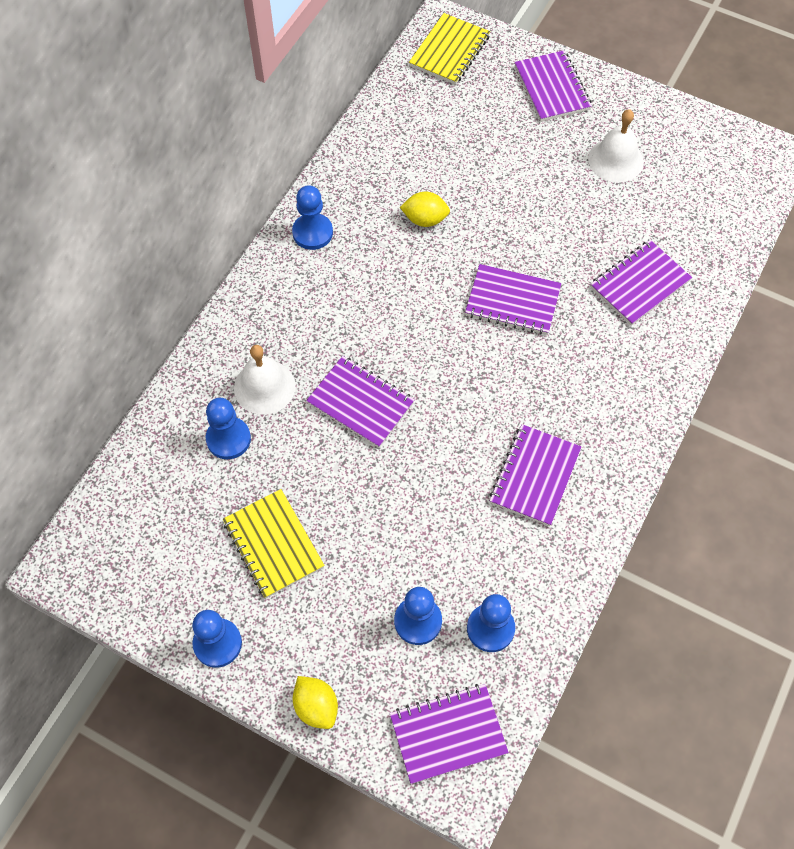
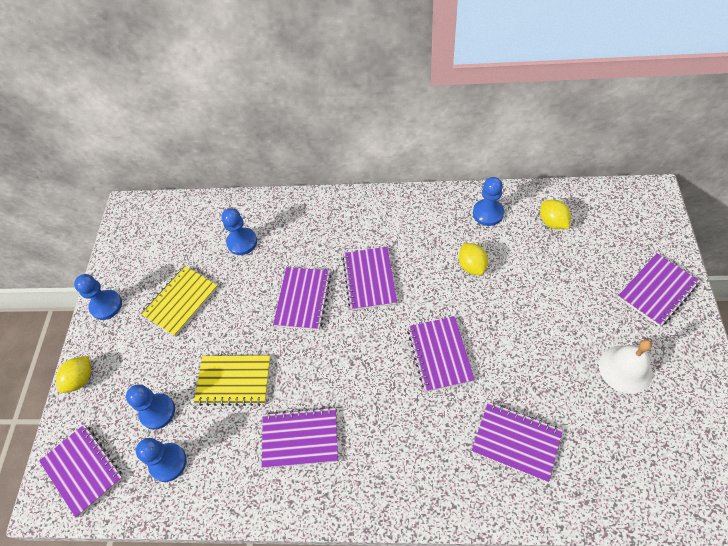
camera: 70 degrees right, 5 degrees down
(264, 387) = (287, 242): white bell -> none
(312, 233) = (416, 209): blue pawn -> blue pawn (488, 213)
(378, 323) = (369, 279): none -> purple notebook
(419, 121) = (552, 222): none -> yellow lemon
(449, 51) = (631, 210): yellow notebook -> yellow notebook (234, 381)

